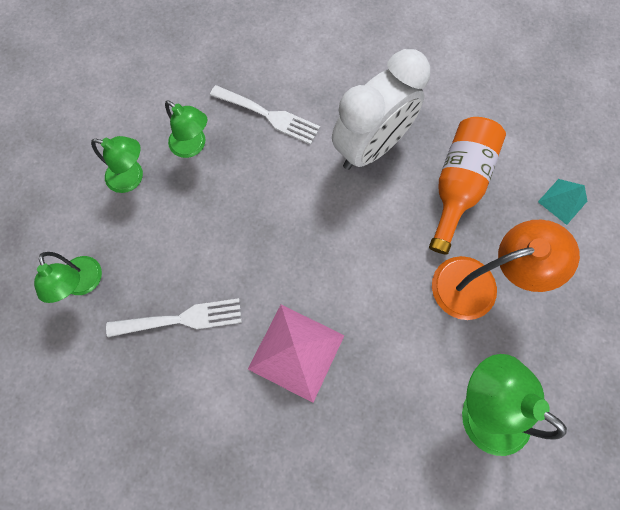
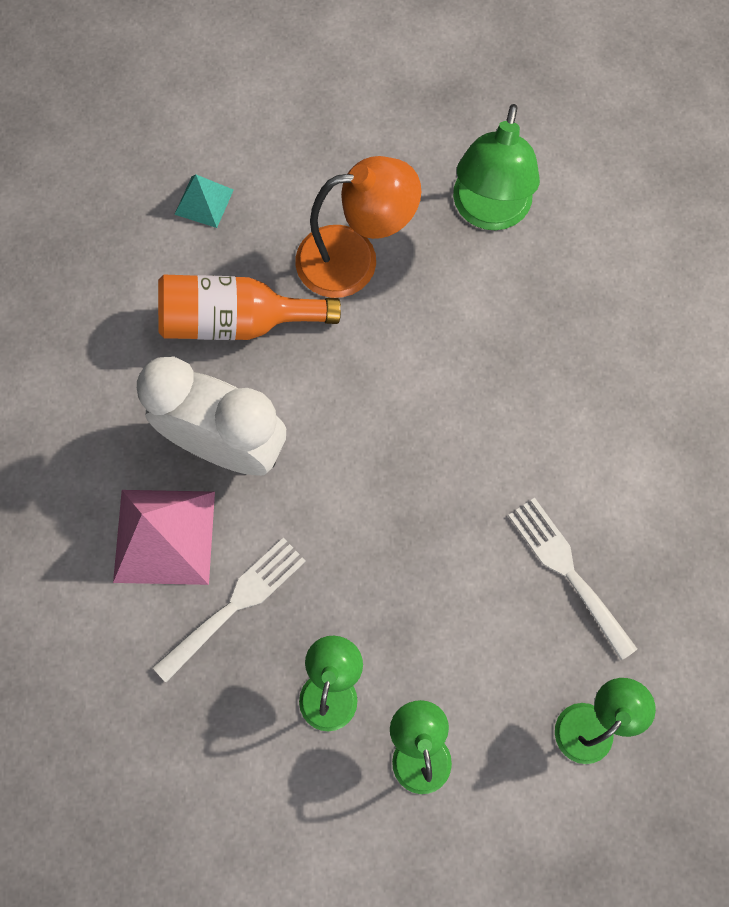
camera: 115 degrees left, 0 degrees up
(269, 115) = (236, 604): white fork -> white fork turned 45 degrees clockwise
(296, 352) = (533, 420): pink pyramid -> pink pyramid (164, 536)
(477, 284) = (354, 259): orange lamp -> orange lamp turned 120 degrees clockwise

